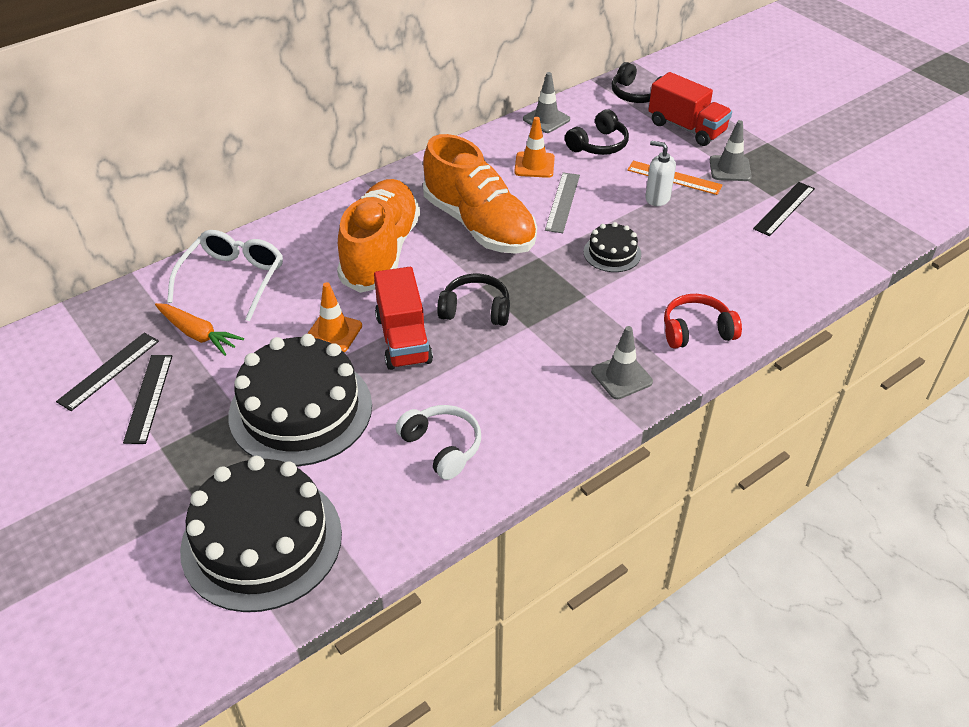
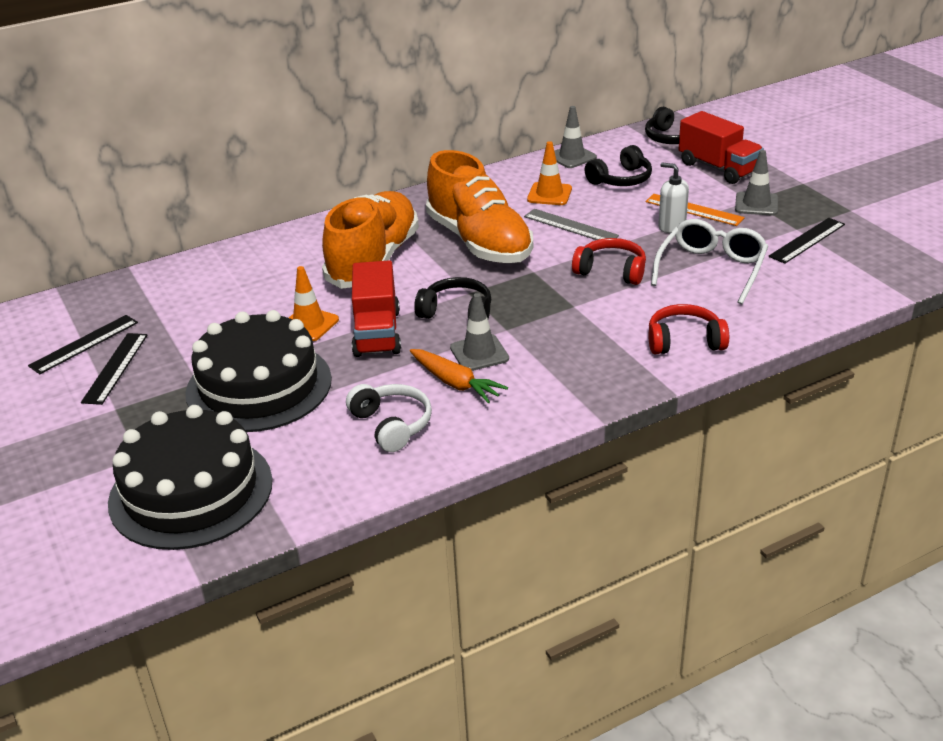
camera: 10 degrees right, 10 degrees down
(198, 334) = (177, 319): orange carrot -> orange carrot (455, 383)
(233, 279) = (223, 276): white glasses -> white glasses (711, 269)
(562, 202) = (570, 226): grey ruler -> grey ruler turned 75 degrees counterclockwise
(612, 253) = (611, 271): black cake -> red headphones
(621, 376) = (594, 376): grey traffic cone -> grey traffic cone (479, 353)

